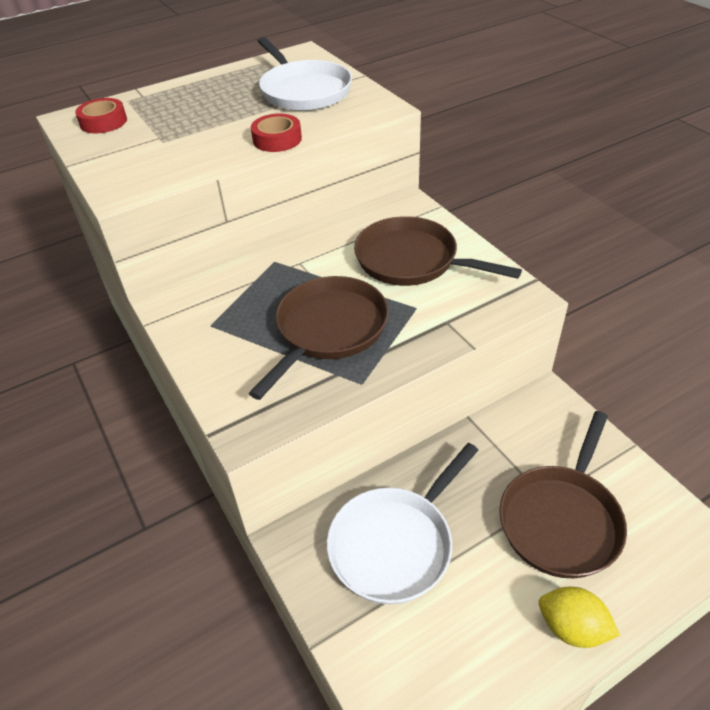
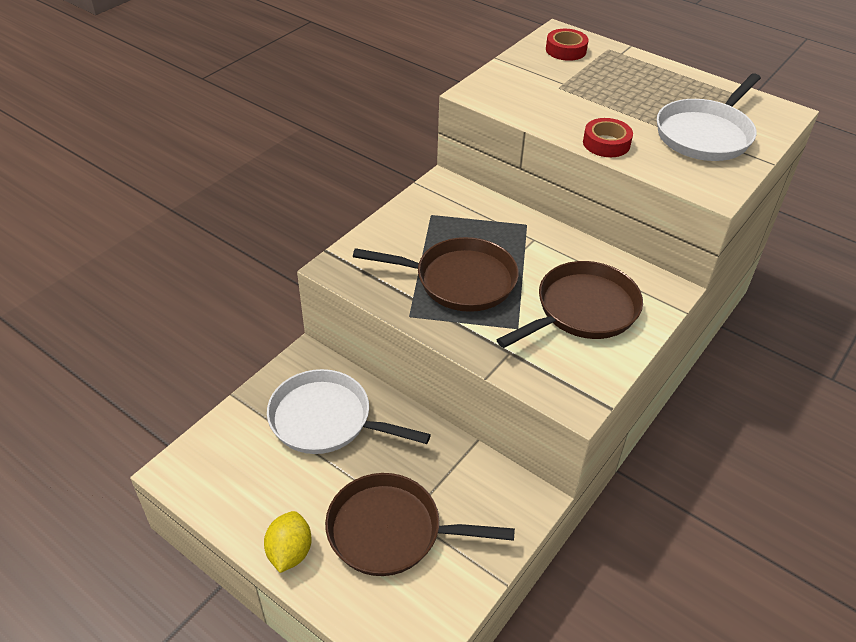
camera: 65 degrees right, 0 degrees up
(412, 260) = (582, 310): brown pan -> brown pan turned 45 degrees clockwise

